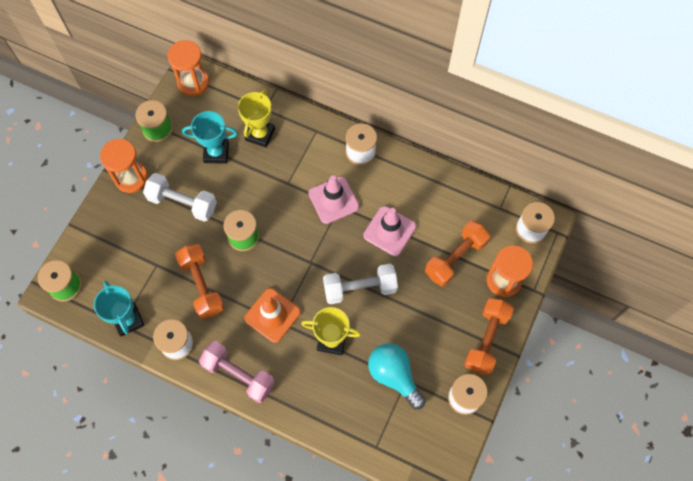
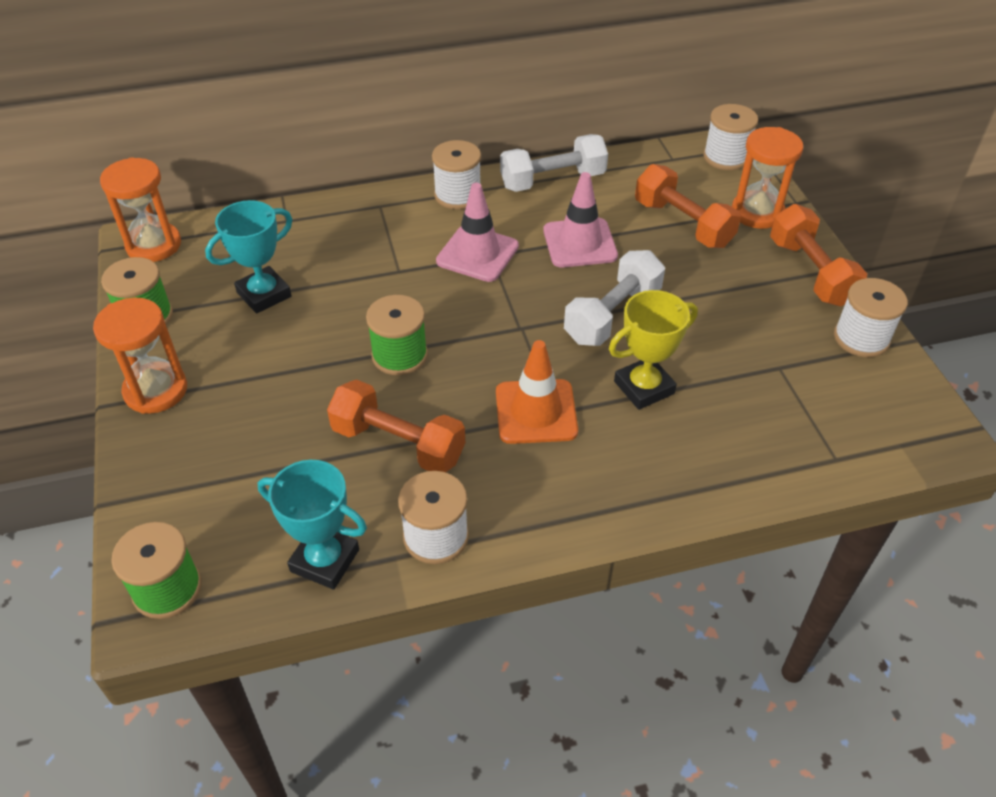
camera: 40 degrees left, 20 degrees down
(182, 203) = (269, 372): white dumbbell -> white dumbbell (552, 180)
(239, 375) = (568, 509): pink dumbbell -> none
(260, 134) = (307, 246): yellow trophy -> none
(394, 376) = (760, 371): turquoise light bulb -> none
(455, 258) = (683, 224): orange dumbbell -> orange dumbbell turned 45 degrees counterclockwise

